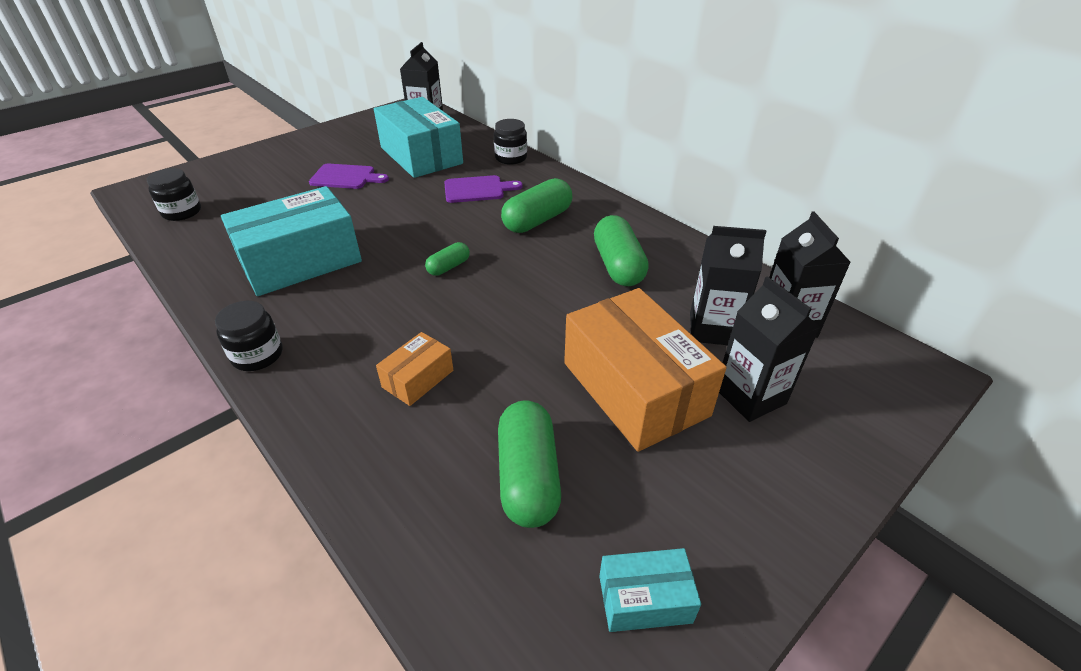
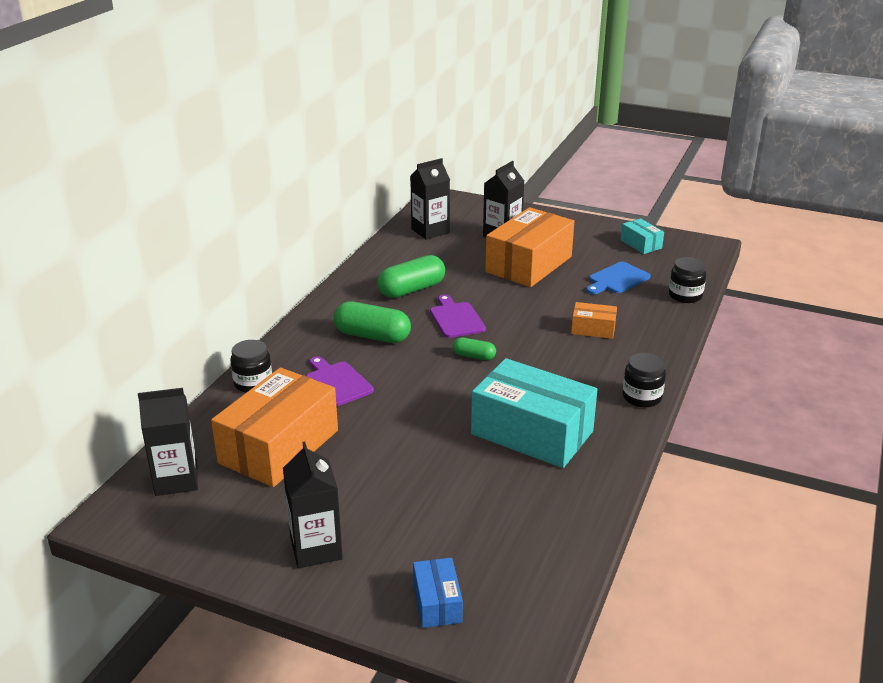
camera: 115 degrees left, 10 degrees down
(182, 212) = (528, 567): black jar -> black jar (685, 295)
(210, 176) = (437, 603): none -> blue box
(346, 177) = (366, 480): purple cutting board -> purple cutting board (456, 319)
(421, 155) = (279, 446): turquoise box -> orange box
(528, 477) = (617, 279): green capsule -> blue cutting board
(713, 329) = (454, 250): black carton -> black carton (316, 548)

